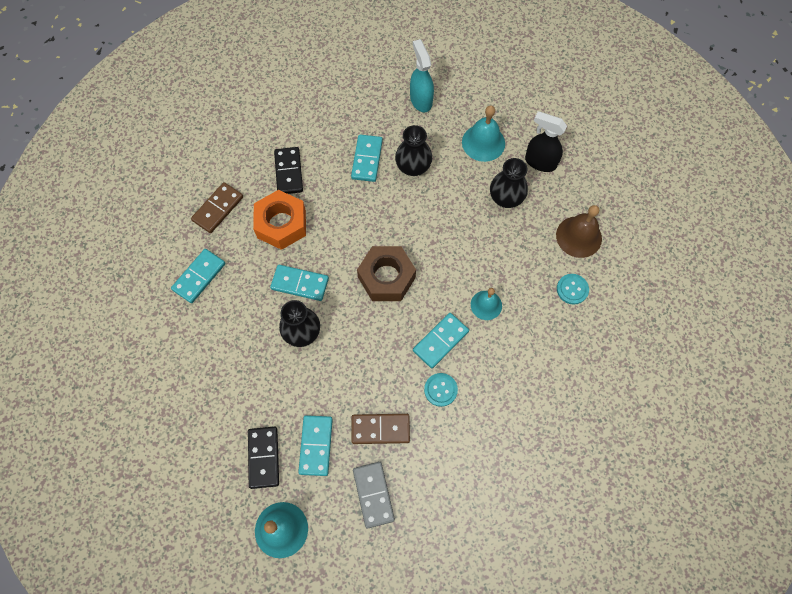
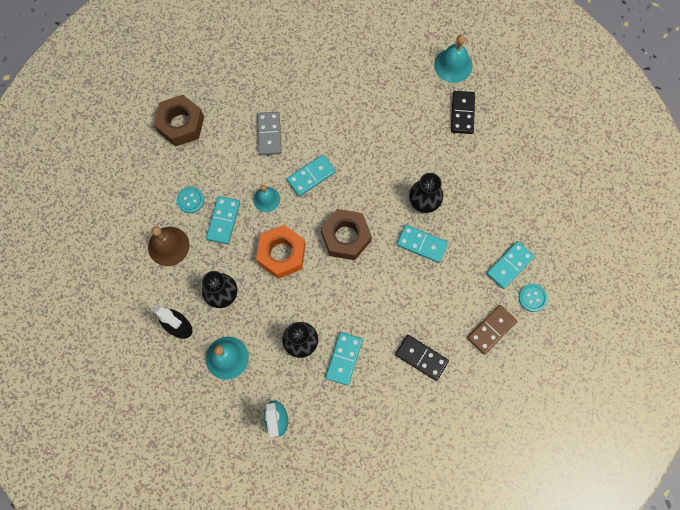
camera: 170 degrees left, 5 degrees up
(281, 224) = (433, 304): orange nut -> orange nut (282, 254)
(289, 172) = (421, 358): black domino -> black domino turned 60 degrees counterclockwise
(316, 445) = (422, 115): turquoise domino -> turquoise domino (223, 221)
(373, 494) = (384, 76): grey domino -> grey domino (269, 134)
(380, 429) = (371, 119): brown domino -> none
(440, 390) = (319, 139): turquoise button -> turquoise button (532, 298)
(616, 380) = (181, 124): none -> brown nut

